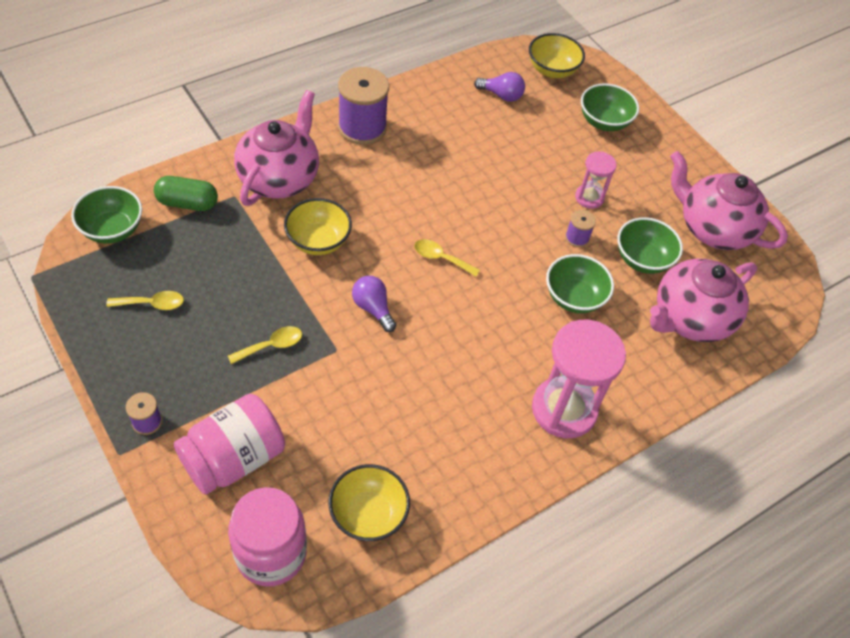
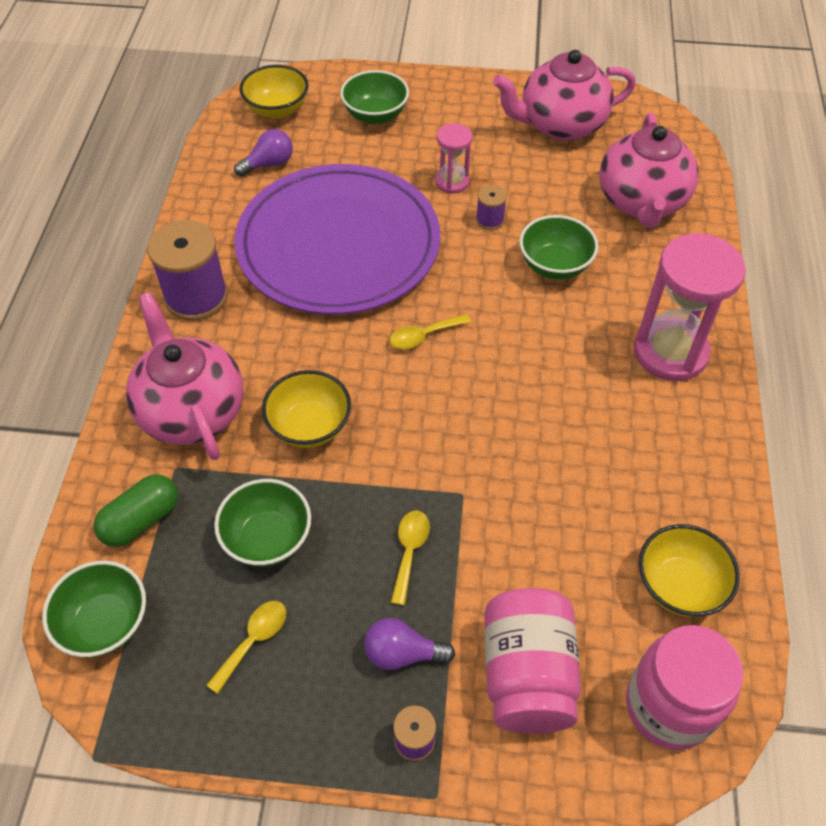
camera: 45 degrees left, 0 degrees up
(373, 308) = (437, 430): purple light bulb -> purple light bulb (402, 653)
(472, 170) = (338, 244): none -> purple plate
(642, 259) = (553, 191): green bowl -> green bowl (268, 538)

